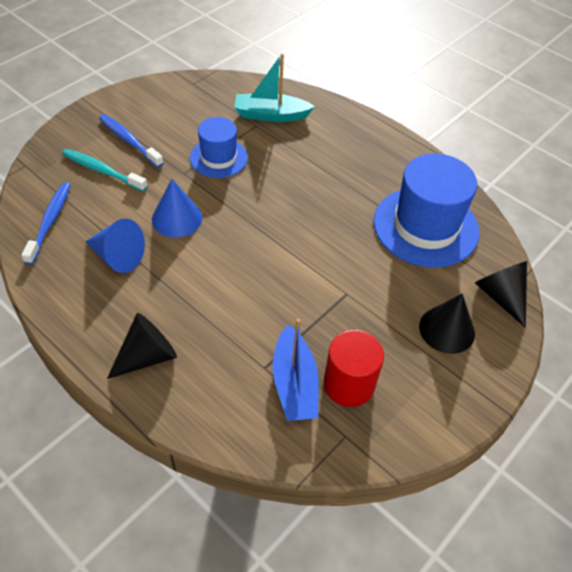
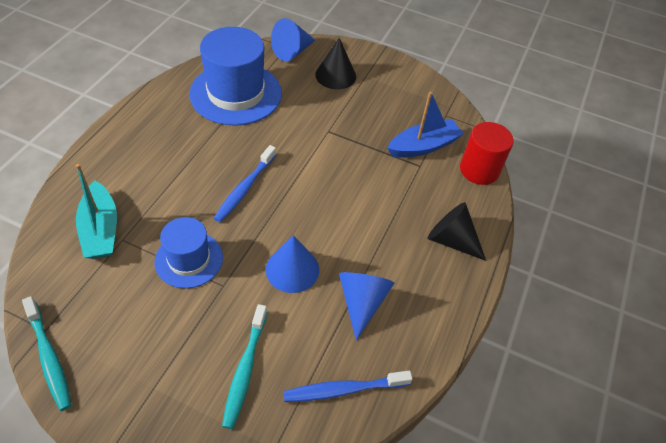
camera: 110 degrees left, 0 degrees up
(129, 141) = (182, 362): blue toothbrush -> blue toothbrush (245, 188)
(170, 84) = (49, 357): none -> turquoise toothbrush
(349, 384) = (407, 118): red cylinder -> red cylinder (479, 170)
(500, 296) = (292, 51): black cone -> blue cone

